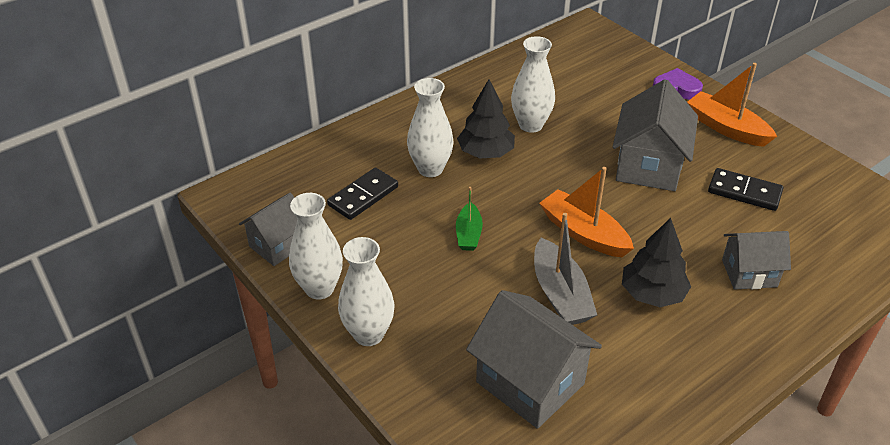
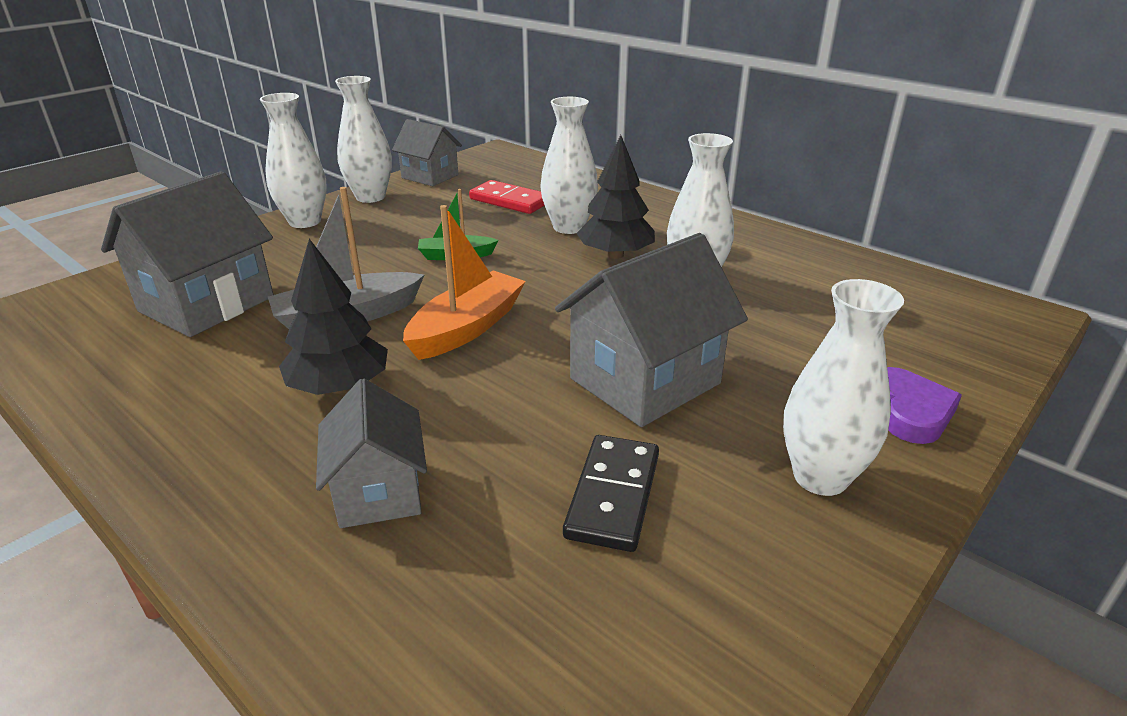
camera: 80 degrees right, 10 degrees down
(363, 196) = (510, 201): black domino -> red domino
(649, 166) = (644, 381): grey house -> grey house turned 45 degrees counterclockwise
(726, 128) = (820, 477): orange boat -> white vase

